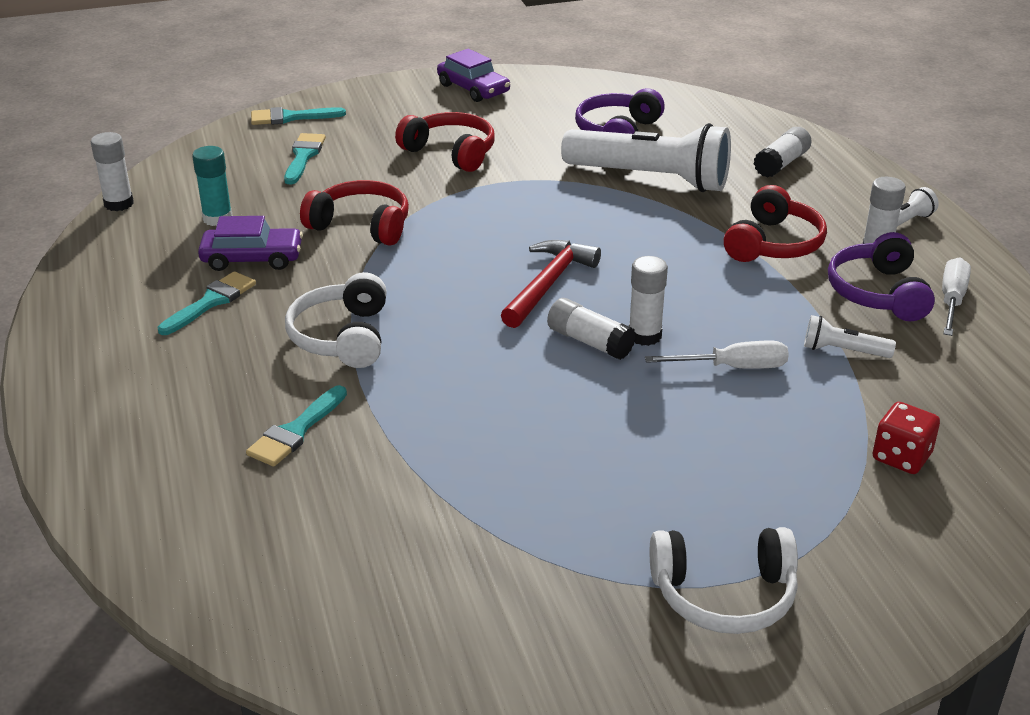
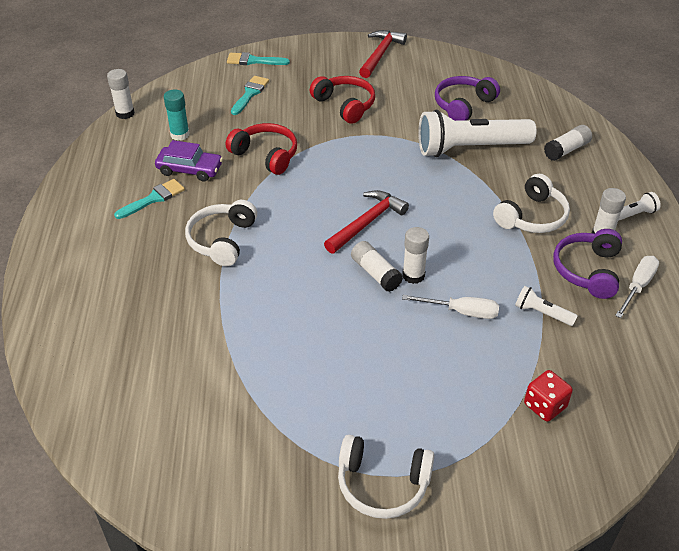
camera: 15 degrees right, 10 degrees up
(296, 431) = (169, 305): turquoise brush -> none
(473, 89) = (380, 54): purple car -> red hammer
(651, 179) = (470, 148): white flashlight -> white flashlight turned 135 degrees clockwise
(774, 244) = (532, 217): red headphones -> white headphones

